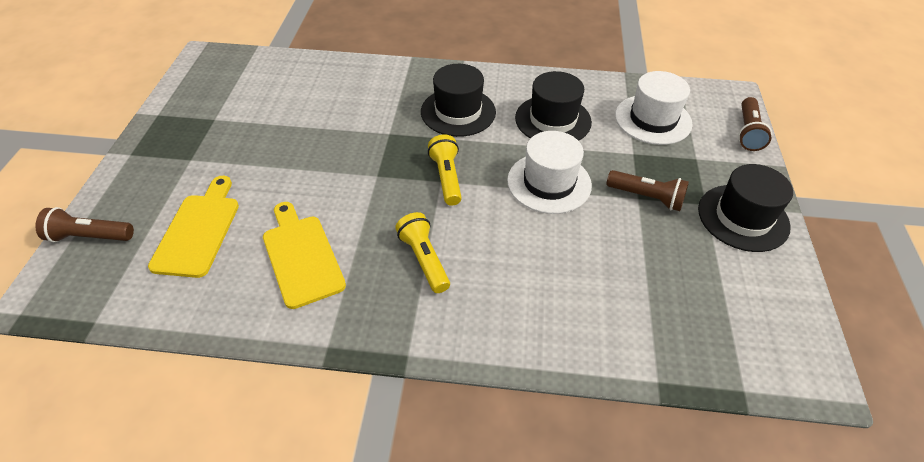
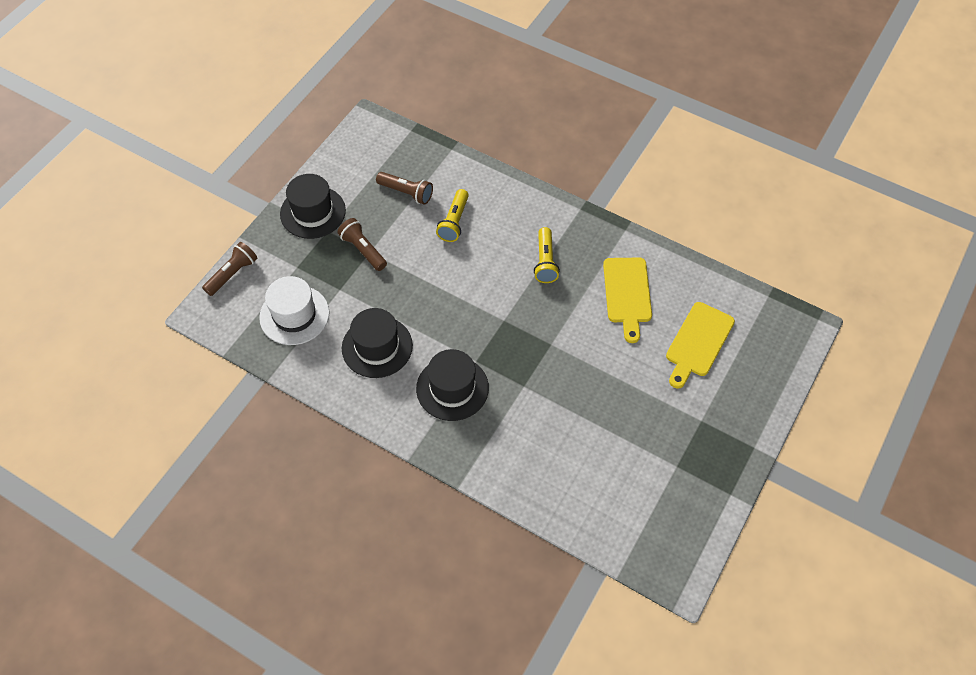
camera: 155 degrees left, 10 degrees up
(89, 237) = (779, 367): brown flashlight -> brown flashlight (406, 193)
(446, 177) = (498, 321): yellow flashlight -> yellow flashlight (454, 222)
(549, 183) = (423, 288): white hat -> none

